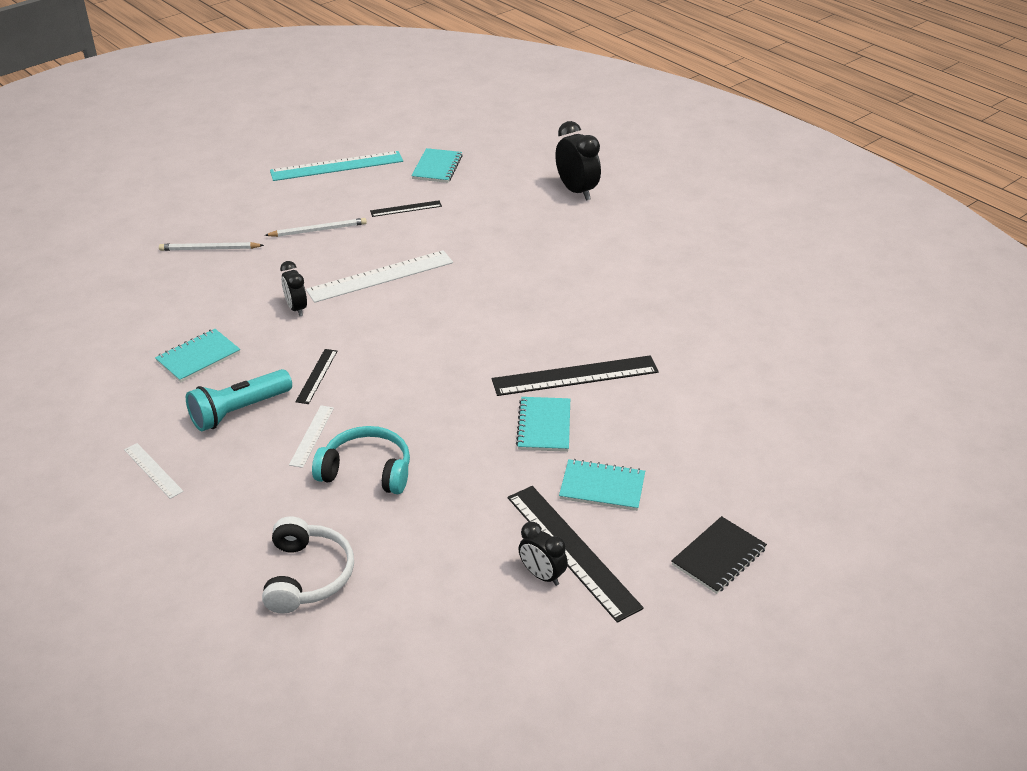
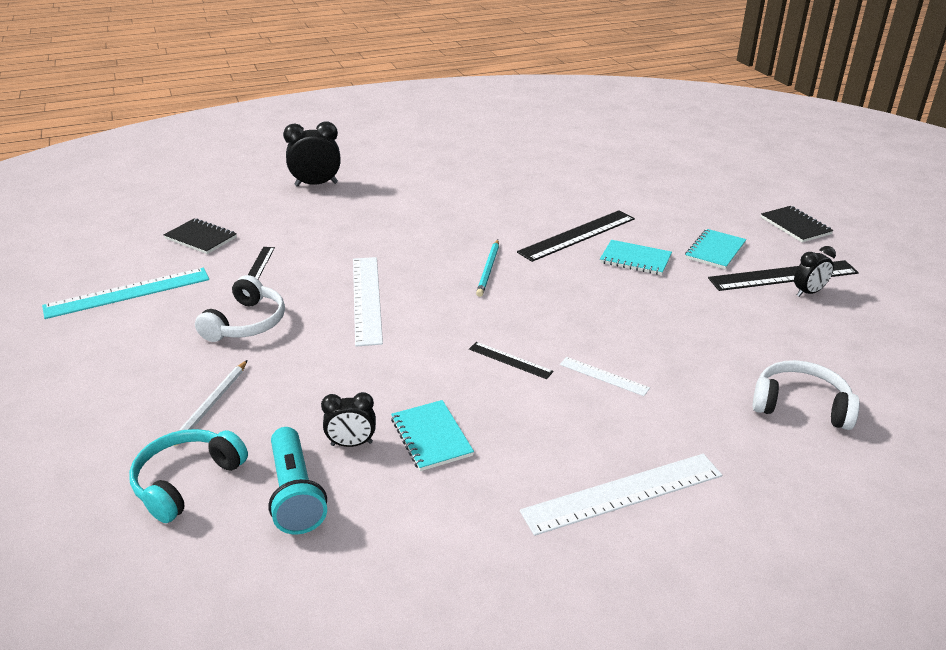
camera: 70 degrees left, 5 degrees down
(153, 470) = (622, 493): white ruler -> white ruler, size x1.94
(239, 411) = (545, 418): turquoise flashlight -> turquoise flashlight (295, 494)
(296, 308) = (385, 357): black clock -> black clock (351, 444)
(318, 230) = (246, 323): white pencil -> white headphones
(337, 166) = (128, 293): turquoise ruler -> turquoise ruler turned 60 degrees clockwise
(367, 471) = (665, 352): turquoise headphones -> turquoise headphones (186, 481)
(437, 167) = (201, 238): turquoise notebook -> black notebook
(468, 331) = (488, 269): none -> turquoise pencil
(575, 376) = (577, 235): black ruler -> black ruler turned 45 degrees clockwise

